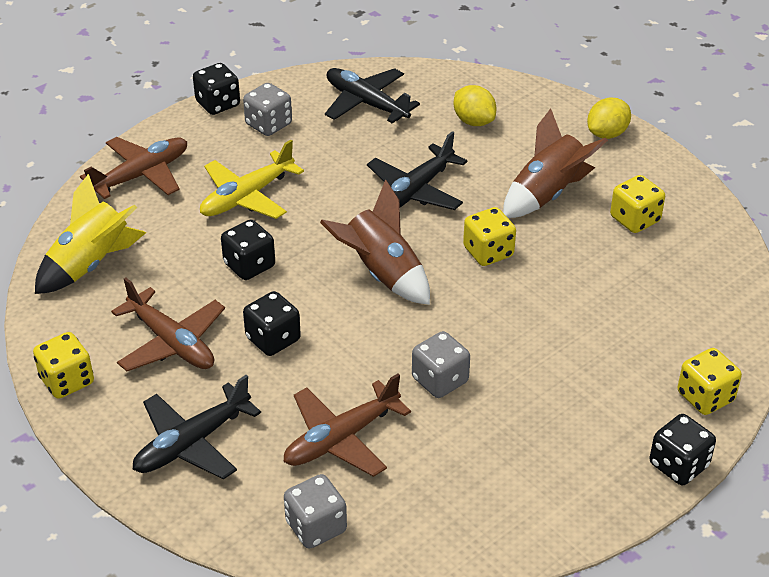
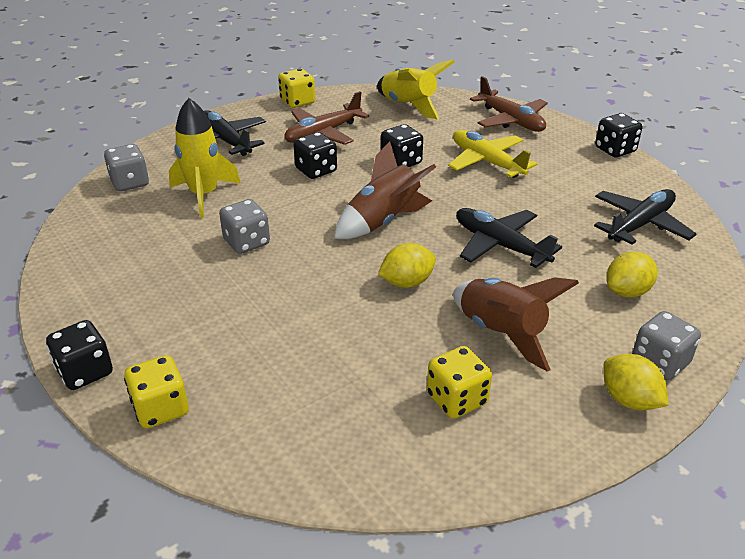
camera: 95 degrees right, 5 degrees down
(268, 124) = (590, 172): grey dice -> grey dice (660, 362)
(341, 439) = (204, 195): brown plane -> yellow rocket
(488, 252) = (407, 282): yellow dice -> yellow lemon

